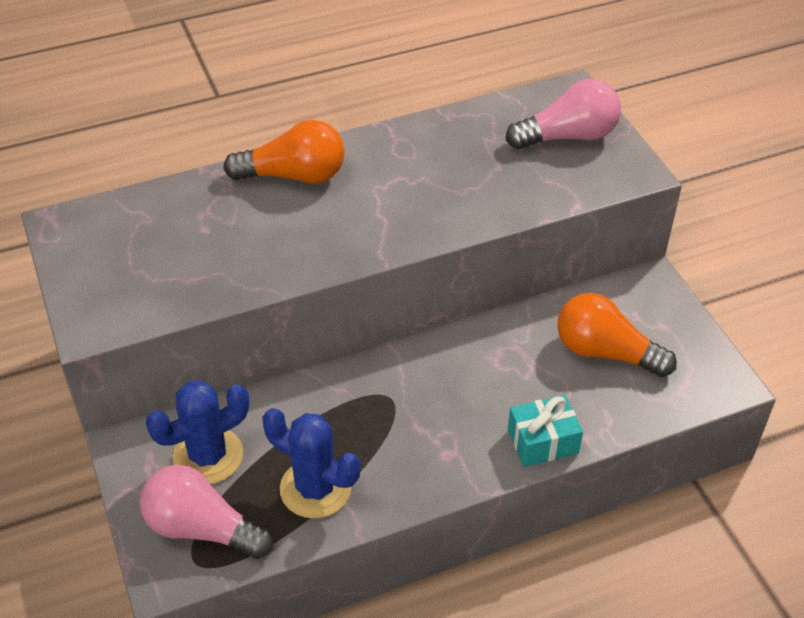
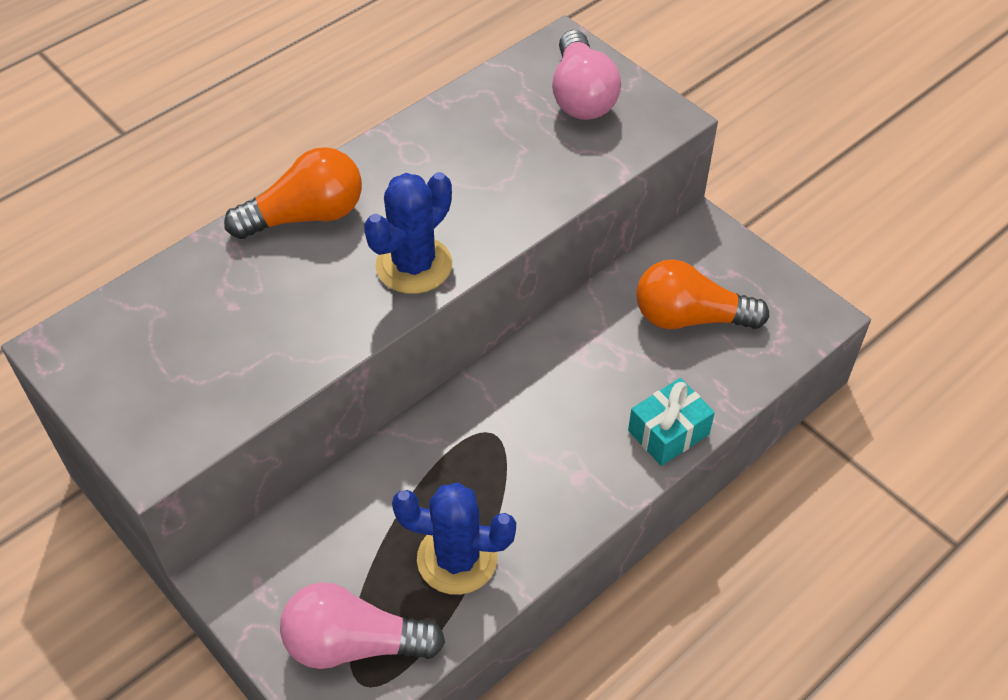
camera: 20 degrees left, 5 degrees up
(208, 456) = (323, 560): blue cactus -> blue cactus (414, 265)
(568, 136) = (581, 95): pink light bulb -> pink light bulb turned 120 degrees clockwise

